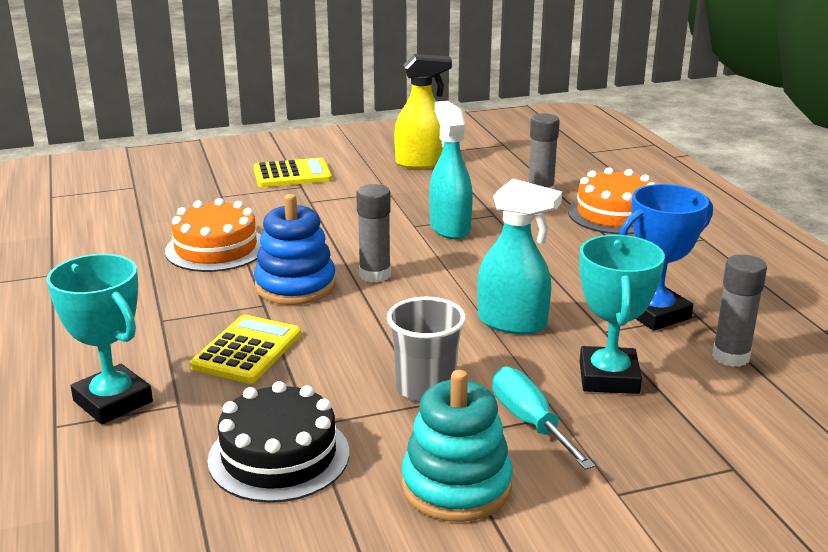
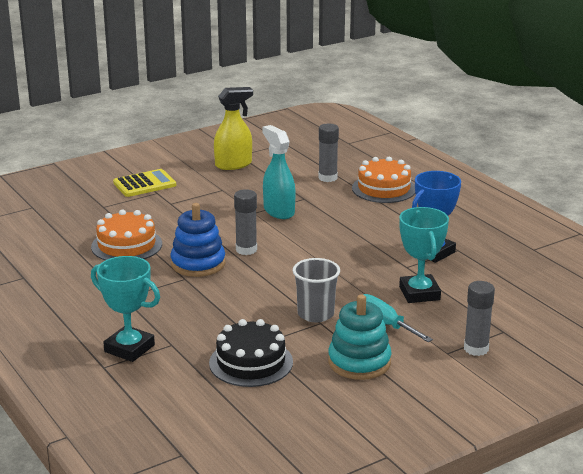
camera: 15 degrees left, 0 degrees up
(247, 350) = (193, 308): yellow calculator -> none
(512, 323) = (349, 269): turquoise spray bottle -> none
(731, 357) = (485, 272): grey glue stick -> grey glue stick (476, 349)

